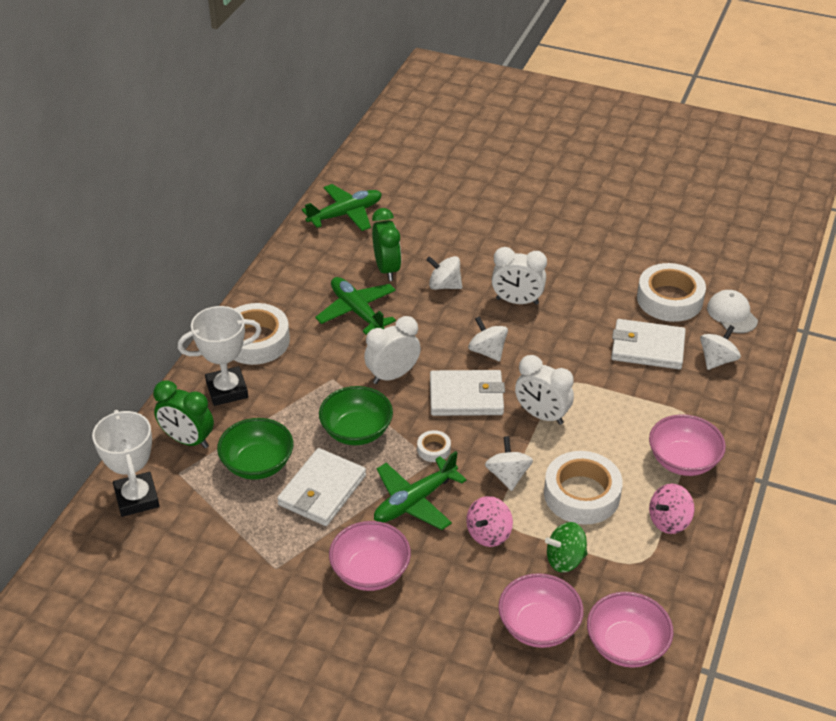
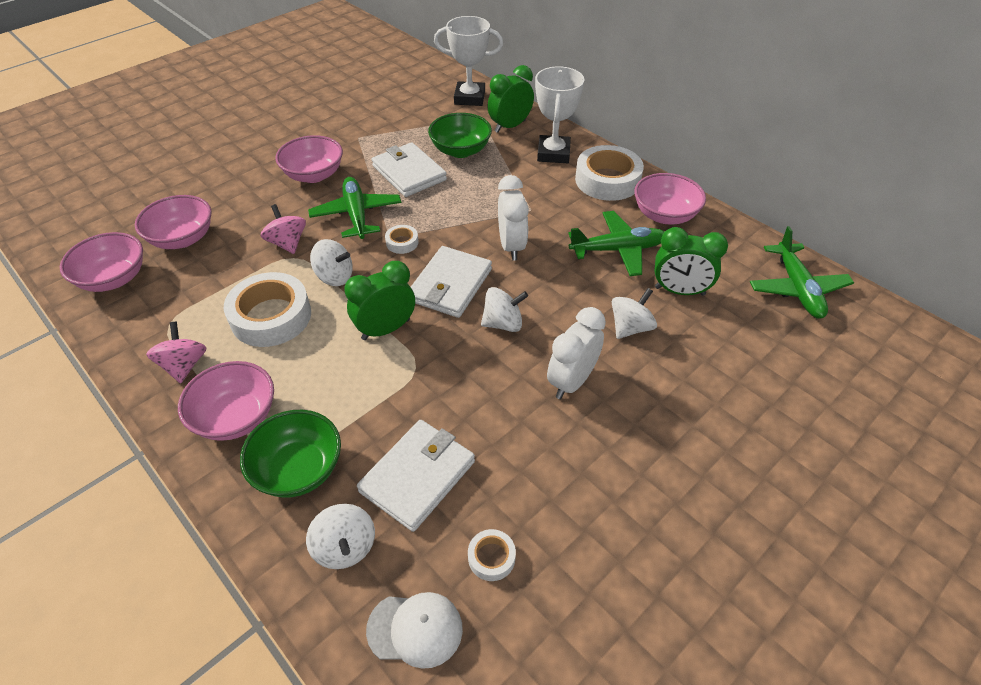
camera: 115 degrees right, 5 degrees up
(291, 294) = (664, 215): none -> pink bowl
(356, 431) = (457, 206): green bowl -> green bowl (298, 469)
(542, 415) = (385, 329): white clock -> green clock
(565, 559) = (220, 277): green spinning top -> none
(669, 299) = (491, 557): white tape -> white tape, size x0.46

